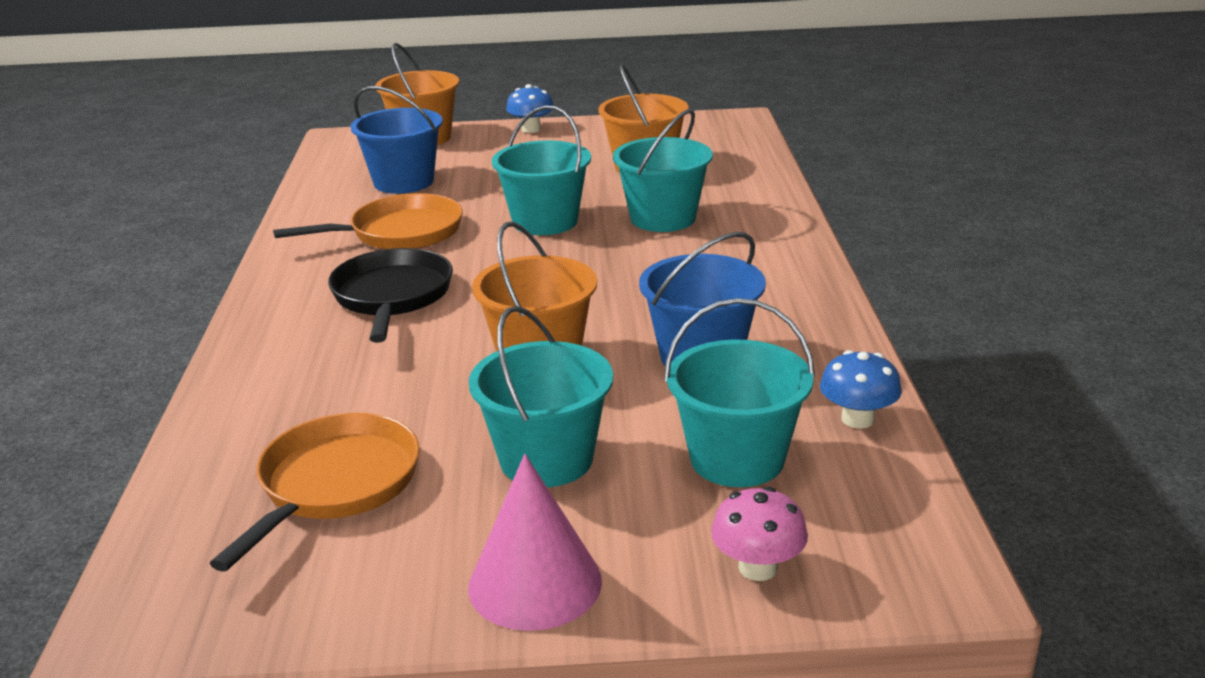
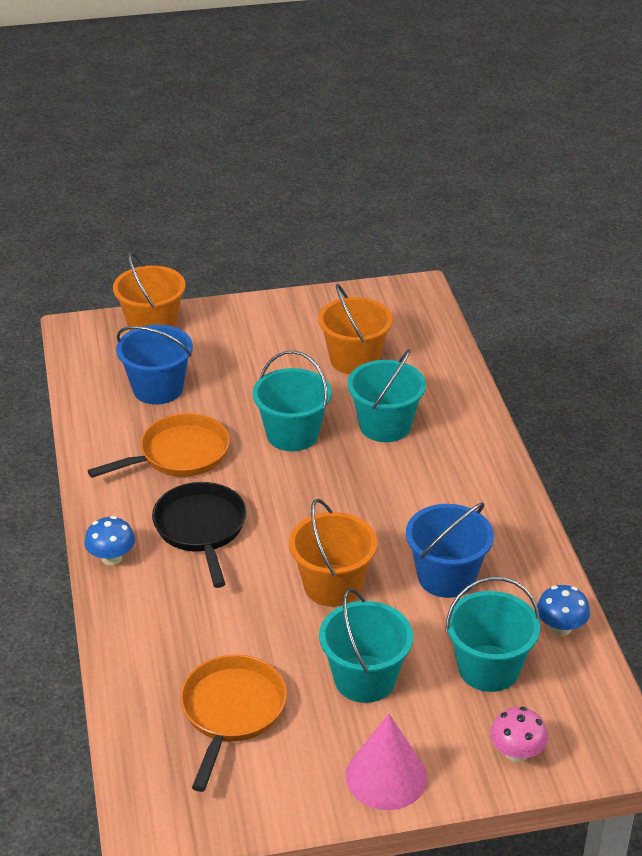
camera: 10 degrees left, 10 degrees up
(531, 129) = (244, 310): blue mushroom -> blue mushroom (111, 558)

